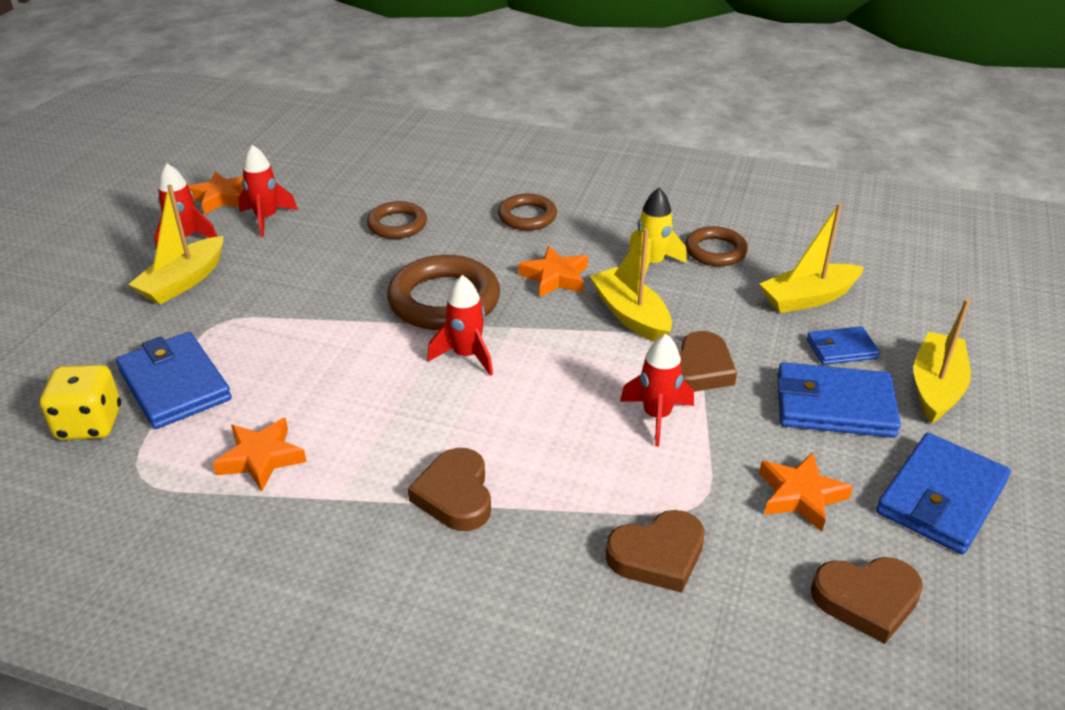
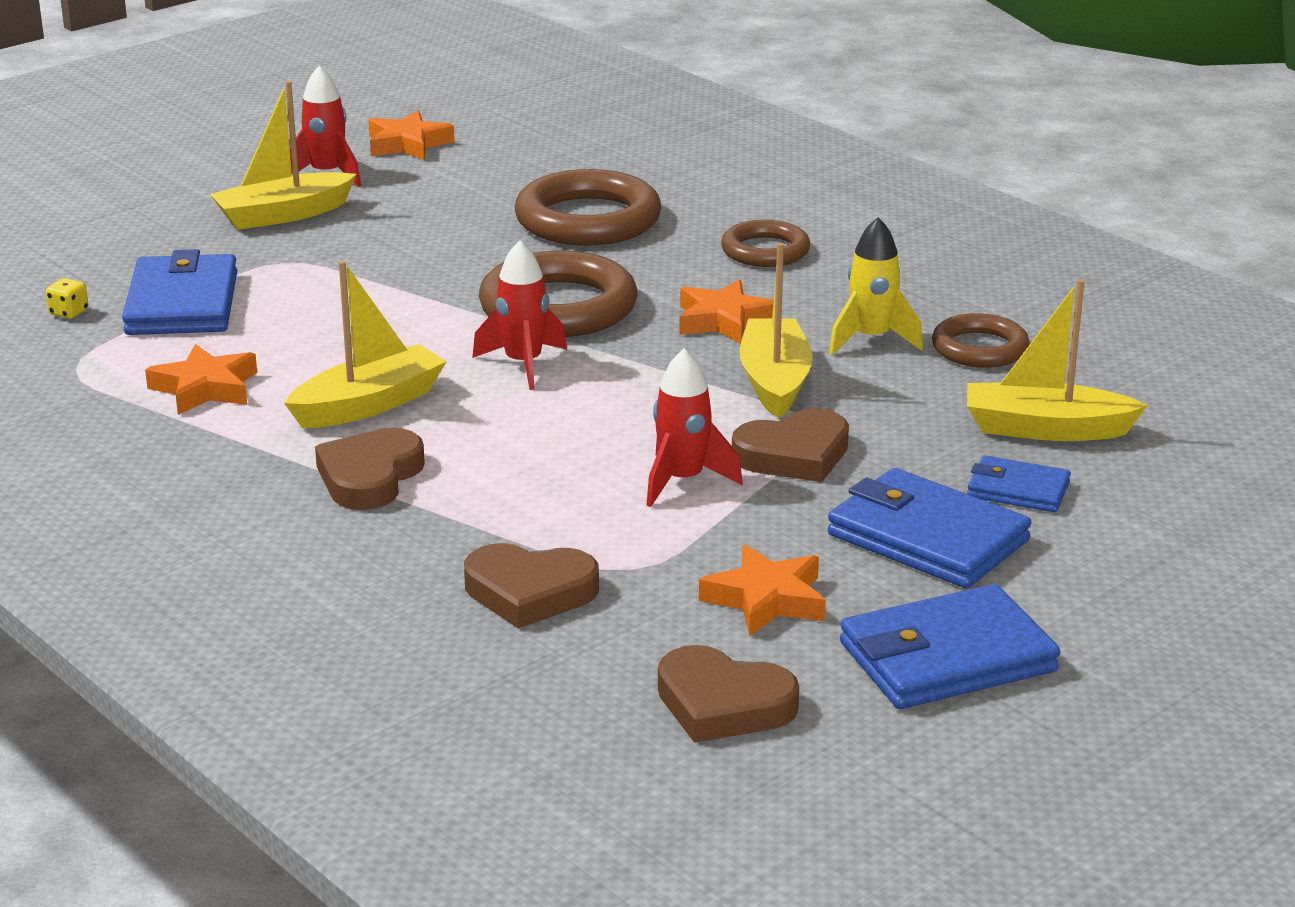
camera: 30 degrees right, 10 degrees down
(89, 424) = (69, 313): yellow dice -> yellow dice, size x0.45
(266, 219) = (437, 177): red rocket -> none
(397, 224) = (588, 220): brown ring -> brown ring, size x1.69
(936, 387) = (1098, 562): yellow boat -> yellow boat (369, 405)

